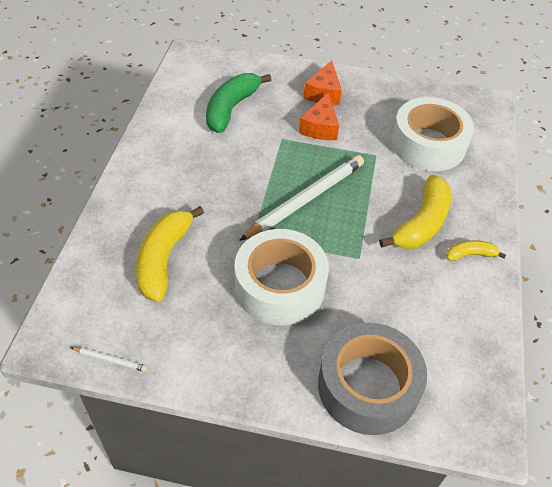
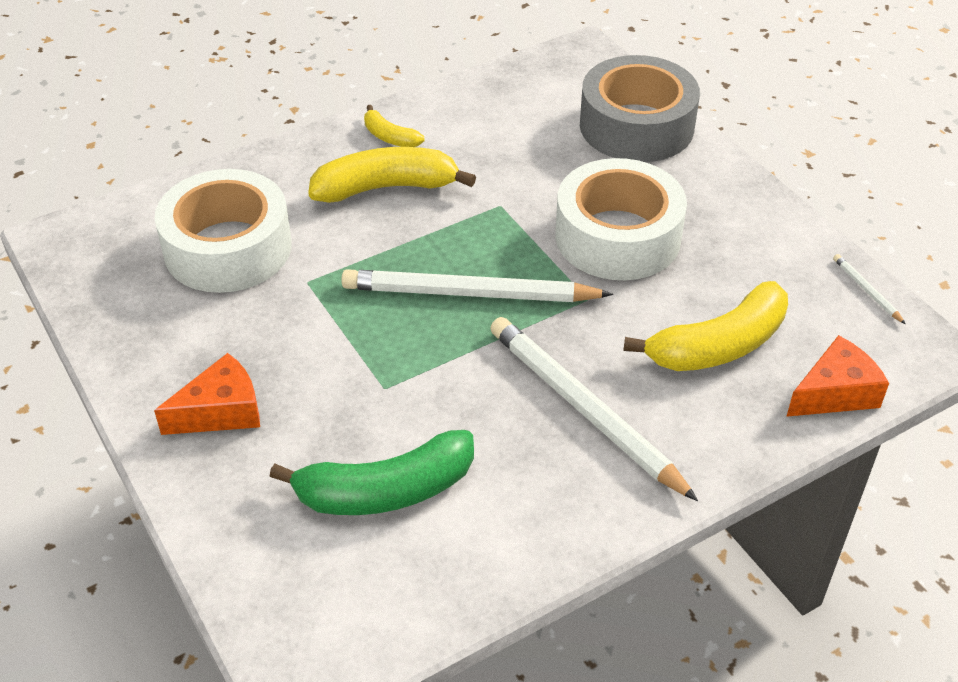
camera: 130 degrees left, 5 degrees down
(193, 185) = (584, 409): none -> white pencil
(320, 127) = (312, 365): orange cheese -> orange cheese (835, 393)

